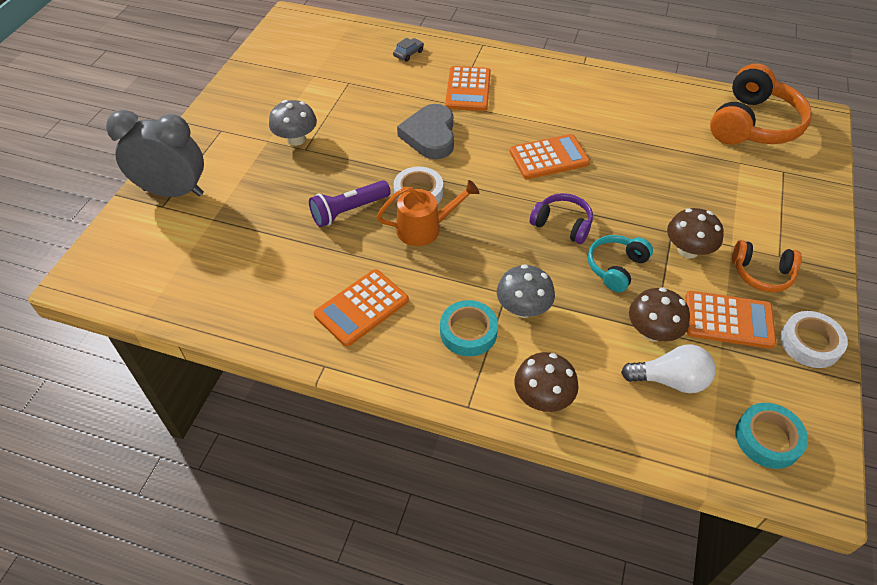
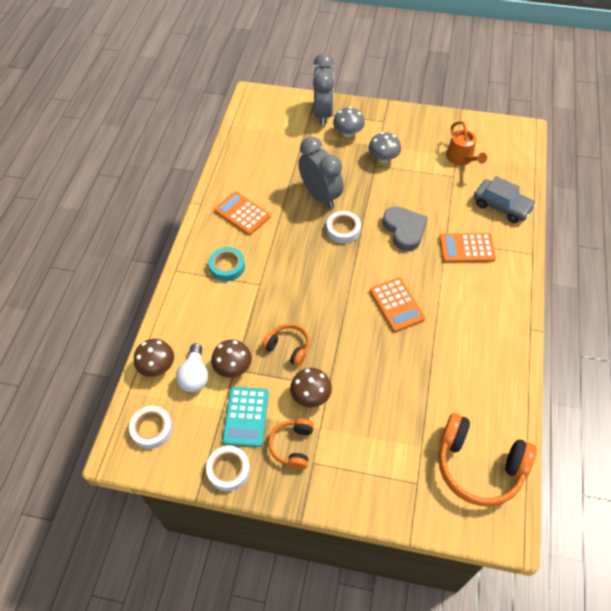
camera: 85 degrees right, 5 degrees up
(349, 211) = (320, 196): purple flashlight -> grey clock
(408, 53) = (502, 206): grey car -> grey car, size x2.14
(425, 228) = (310, 237): orange watering can -> orange watering can (461, 158)
(430, 136) = (404, 230): grey heart -> grey heart turned 75 degrees clockwise
(523, 308) = (247, 294): grey mushroom -> grey mushroom (348, 133)
(543, 397) = (181, 306): brown mushroom -> brown mushroom (157, 367)
(562, 224) = (326, 314): purple headphones -> none
(616, 267) = (288, 347): turquoise headphones -> orange headphones
(728, 320) = (246, 417): orange calculator -> turquoise calculator
(767, 439) = (152, 429): turquoise tape -> white tape

